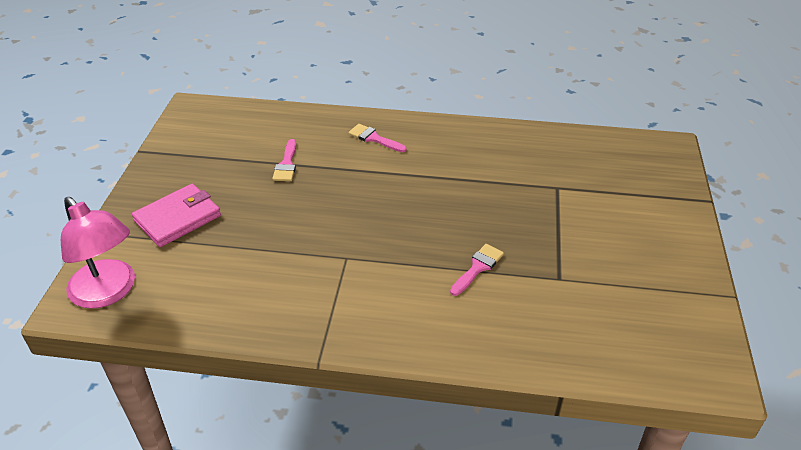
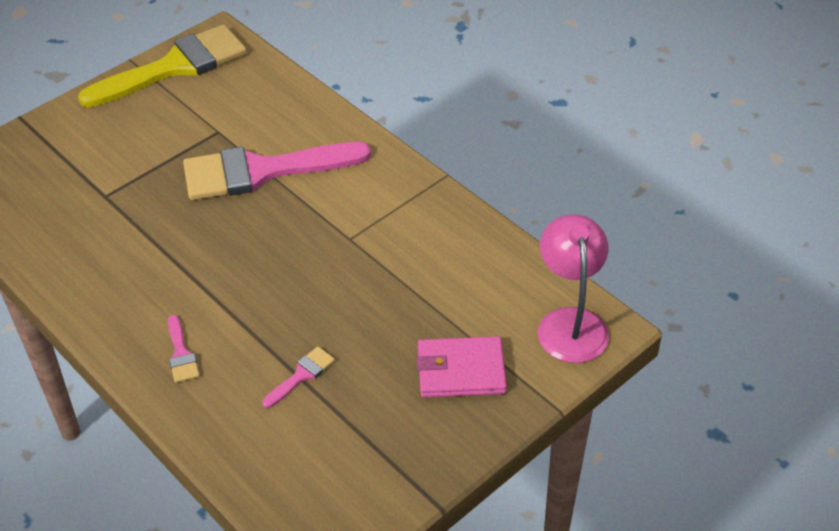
camera: 140 degrees left, 5 degrees up
(478, 268) = (262, 171): pink brush -> pink brush, size x2.48
(688, 313) = (175, 67): none -> yellow brush

